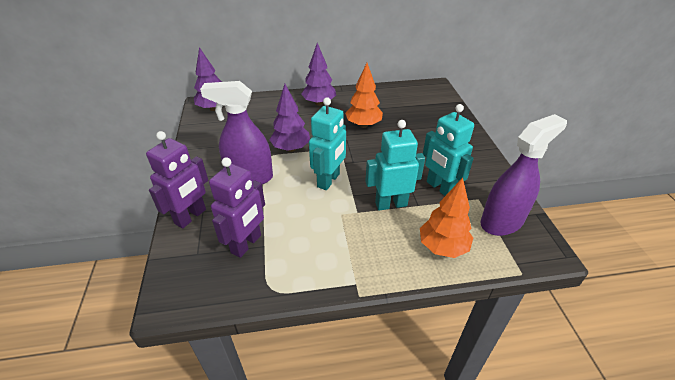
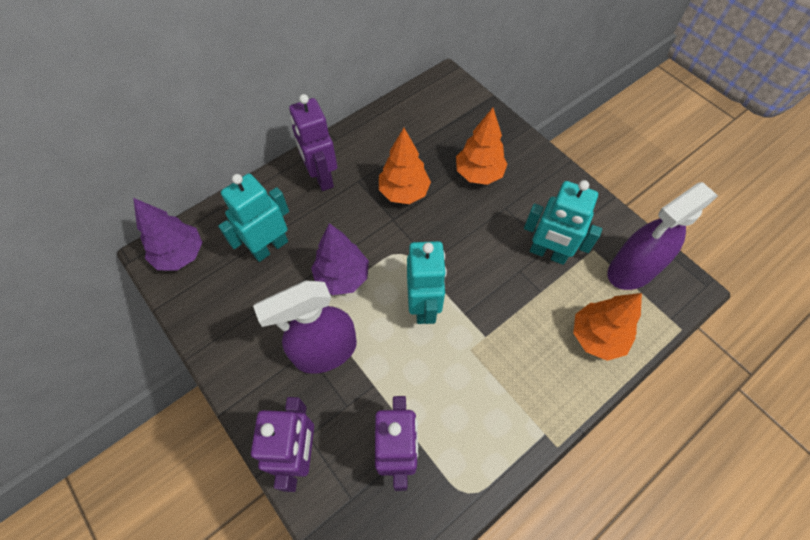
camera: 30 degrees left, 20 degrees up
(319, 103) = (321, 177): purple tree -> purple robot
(391, 204) = (513, 305): turquoise robot -> turquoise robot (269, 247)
(421, 133) = (478, 174): none -> orange tree
(502, 221) = (631, 270): purple spray bottle -> purple spray bottle turned 150 degrees counterclockwise

